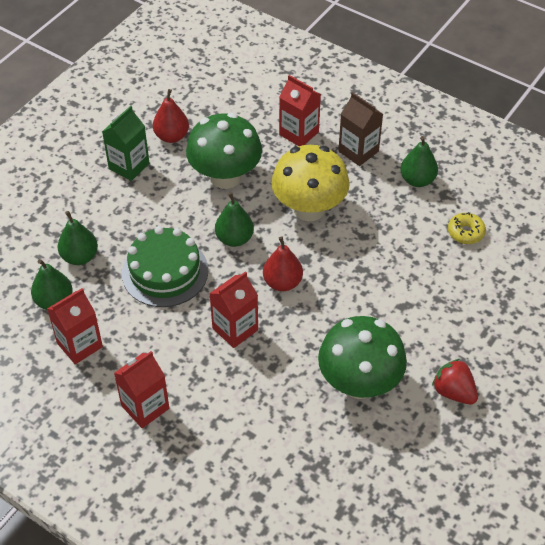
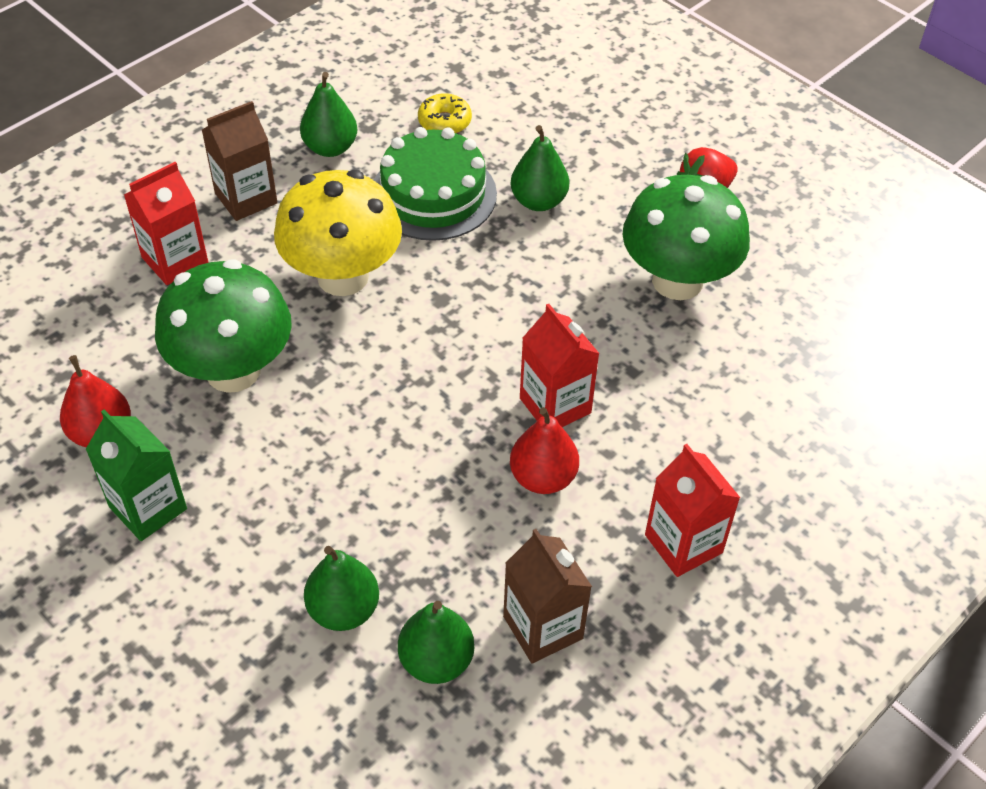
camera: 80 degrees left, 0 degrees up
(79, 345) = (543, 627): red carton -> brown carton
(165, 272) = (415, 483): green cake -> green cake (433, 194)
(234, 238) = (373, 378): green pear -> green pear (538, 201)
(282, 282) = (479, 333): red pear -> red pear (543, 477)

